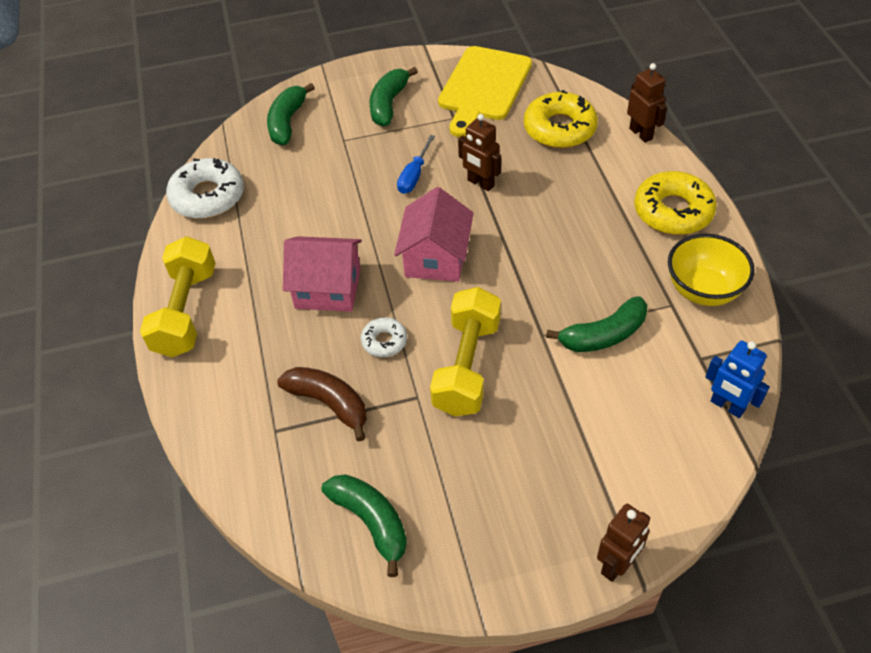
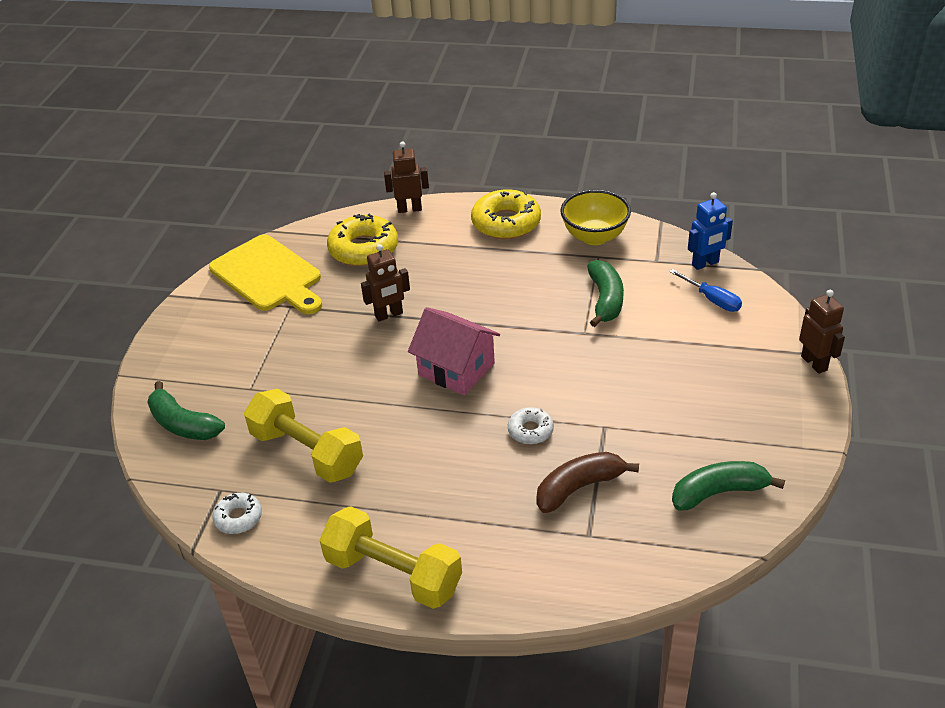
camera: 65 degrees left, 10 degrees down
(207, 196) = (238, 518): white donut -> white donut, size x0.53
(328, 288) = (441, 452): pink house -> none
(389, 104) = (230, 343): green banana -> none
(414, 176) = (343, 353): blue screwdriver -> blue screwdriver (712, 300)
(467, 366) = (590, 386): yellow dumbbell -> yellow dumbbell (307, 452)

